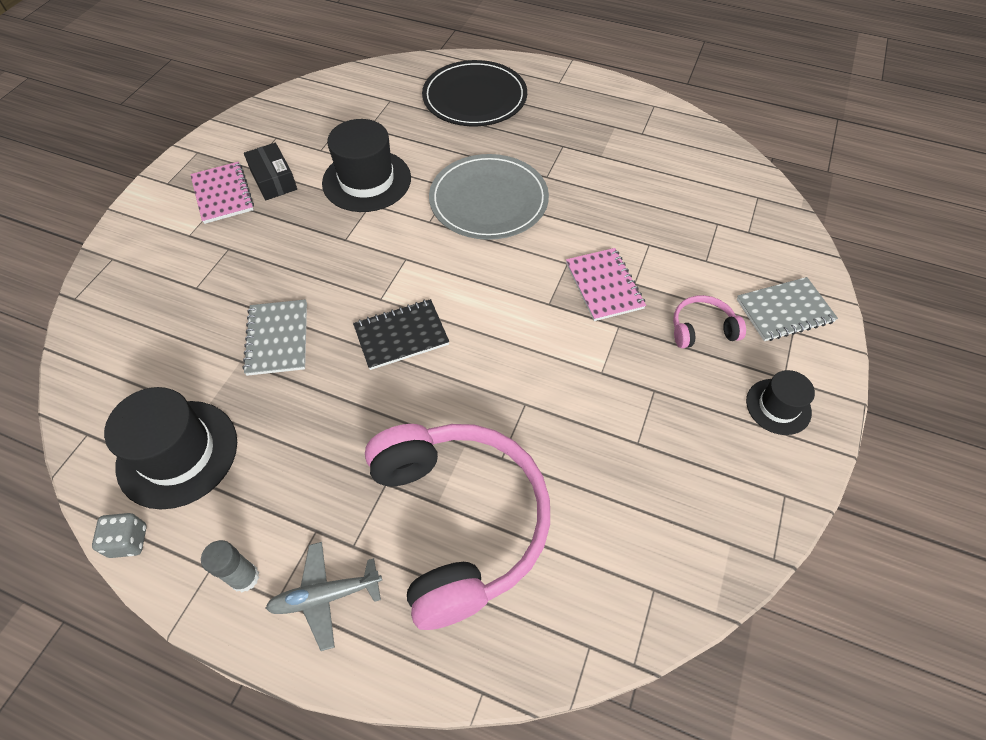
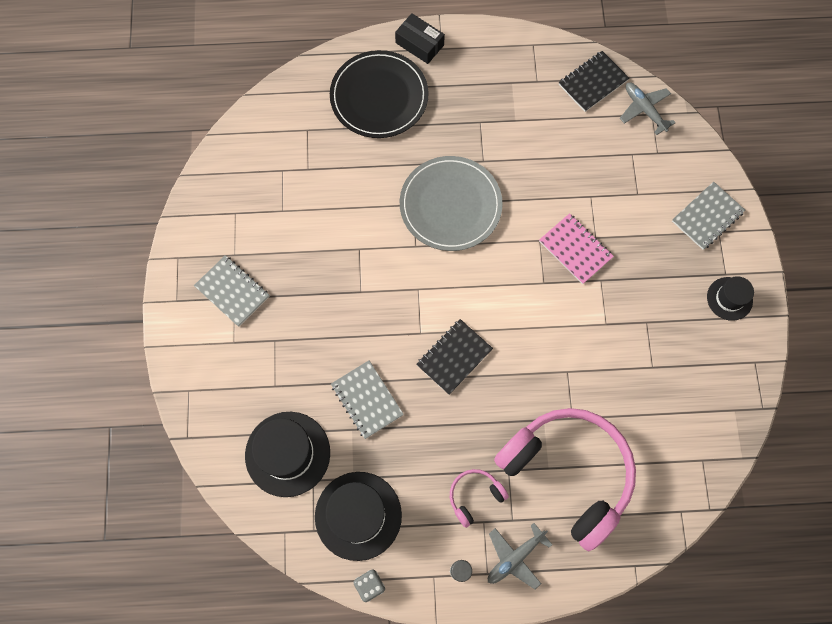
camera: 25 degrees left, 15 degrees up
(223, 194) = (232, 291): pink notebook -> grey notebook
(274, 180) = (264, 259): black box -> black box (419, 44)
(367, 180) = (342, 227): black hat -> black hat (287, 454)
(702, 151) = (592, 82): none -> black notebook
(702, 329) = (658, 257): pink headphones -> pink headphones (475, 496)
(750, 190) = (644, 110): none -> grey plane

